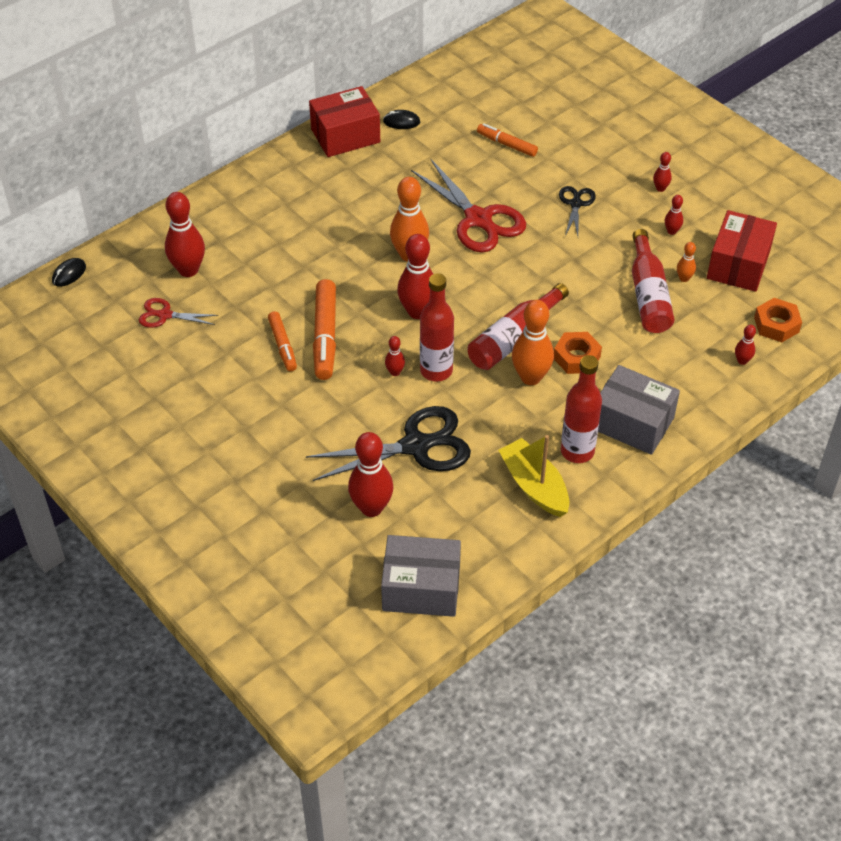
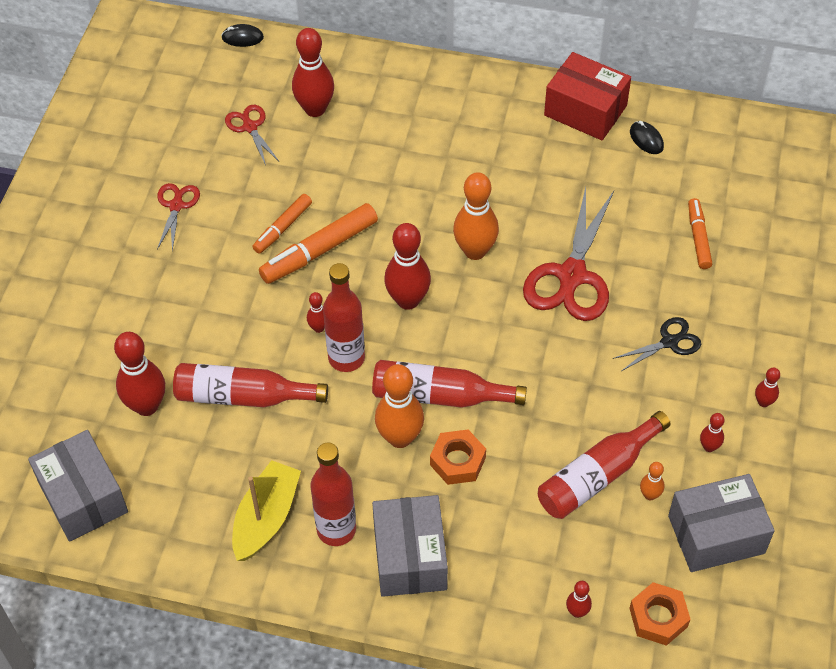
camera: 55 degrees right, 5 degrees up
(196, 396) = (176, 206): none -> red scissors
(415, 446) = (243, 396): black scissors -> red bottle
(738, 265) = (716, 534): red box -> grey box

